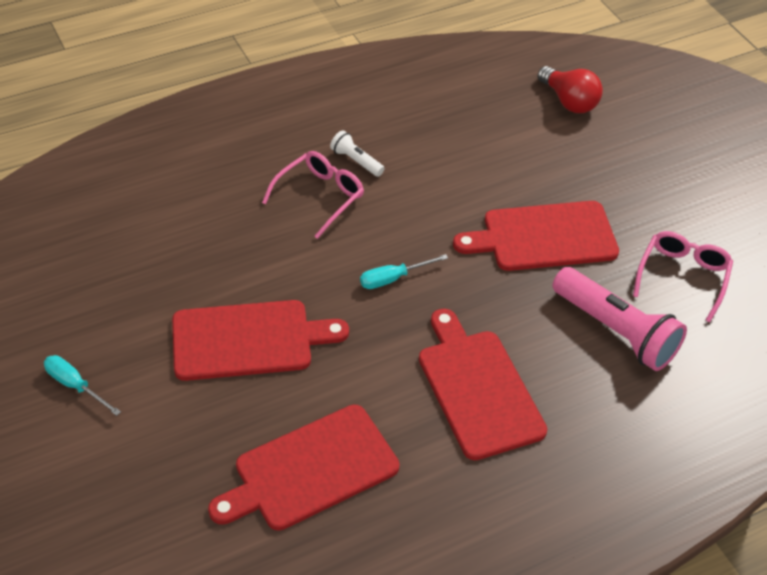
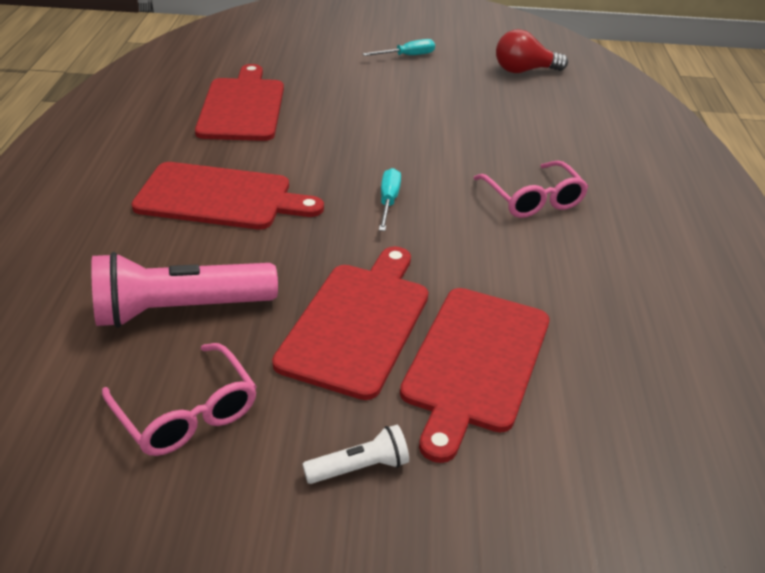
camera: 120 degrees right, 10 degrees down
(248, 340) = (386, 118): red cutting board -> red cutting board (475, 362)
(356, 161) = (576, 239): white flashlight -> white flashlight (359, 467)
(569, 101) = (612, 491): red light bulb -> red light bulb (524, 71)

